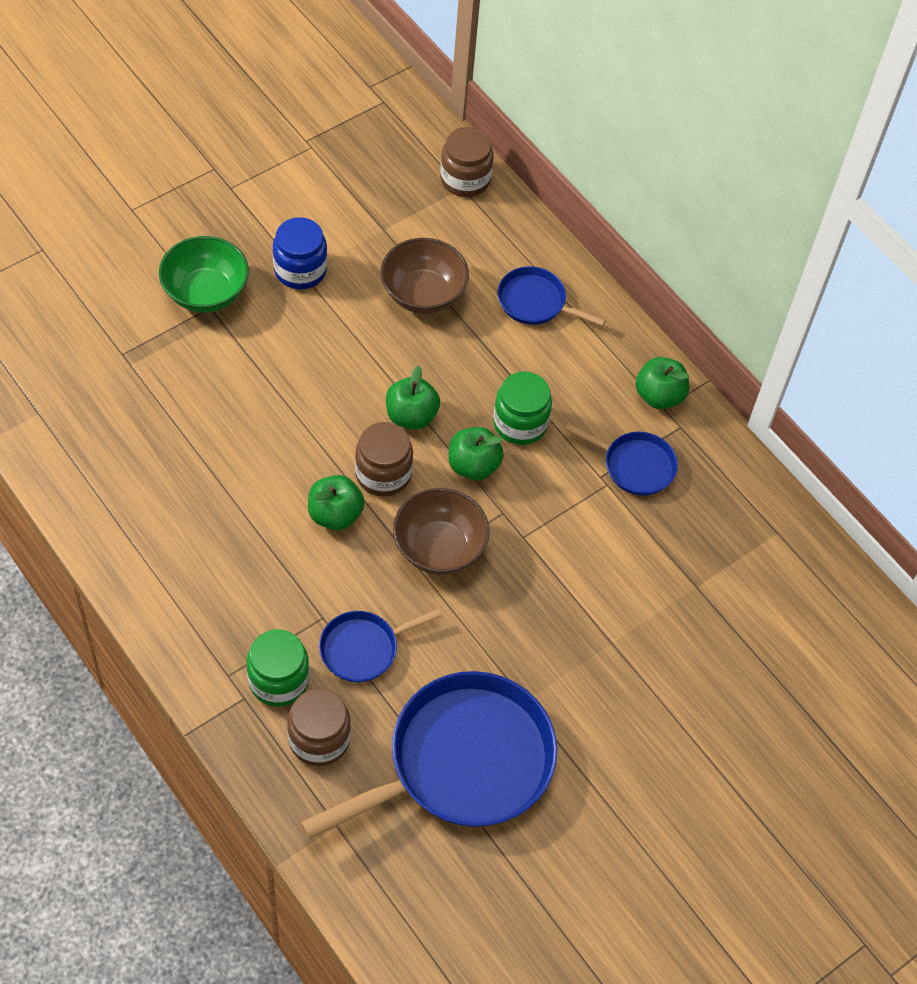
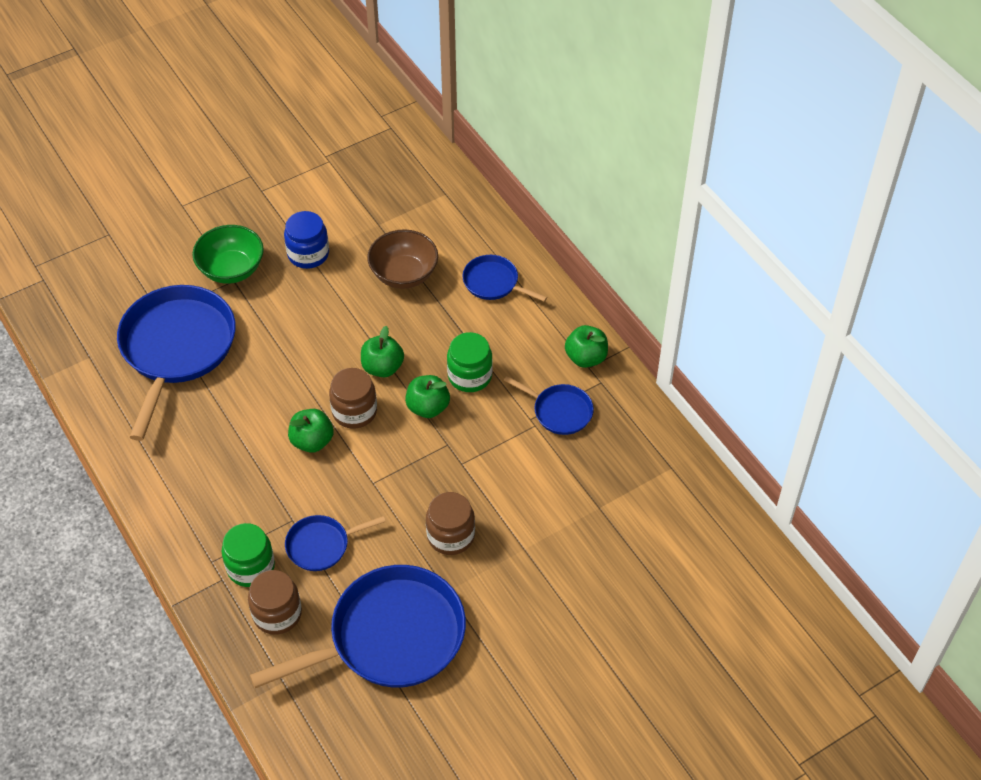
camera: 10 degrees right, 5 degrees down
(149, 399) = (176, 348): none -> blue pan
(439, 548) = (392, 470): brown bowl -> none
(465, 179) = (448, 187): brown jar -> brown jar (450, 536)

